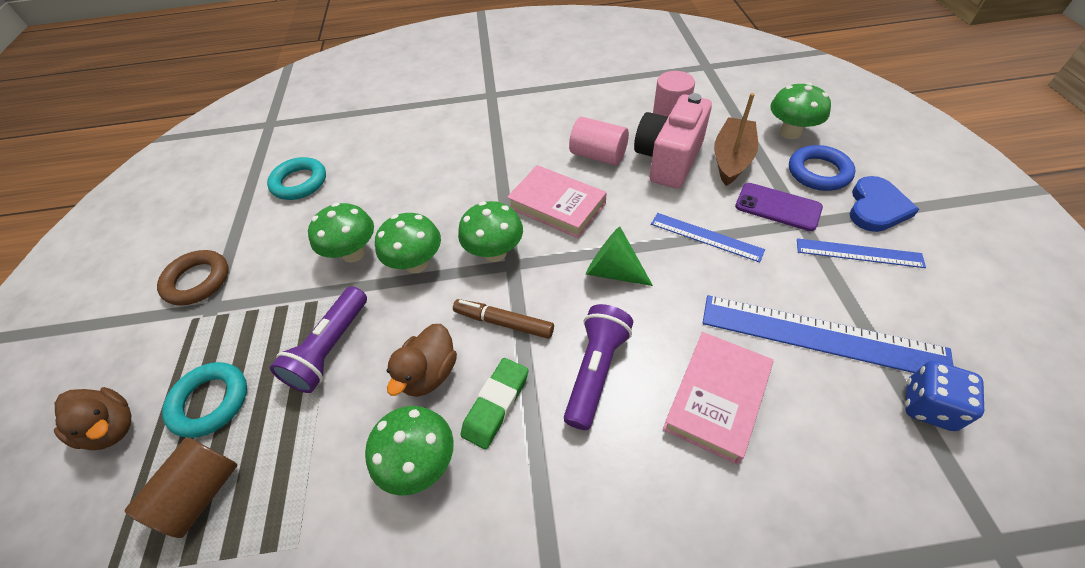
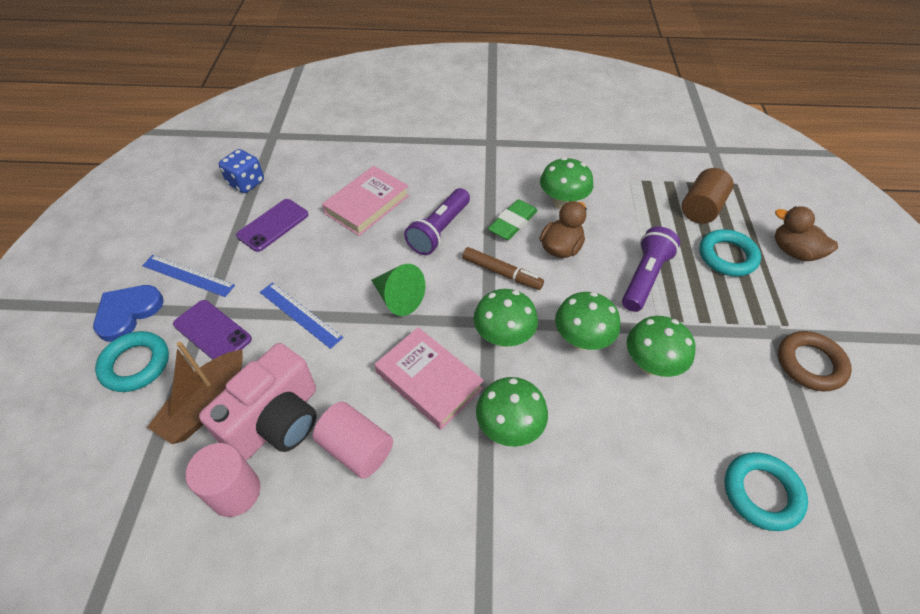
camera: 175 degrees left, 0 degrees up
(790, 132) = (107, 432): green mushroom -> green mushroom (509, 427)
(818, 172) = (136, 364): blue ring -> turquoise ring
(821, 336) = (273, 225): blue ruler -> purple phone

